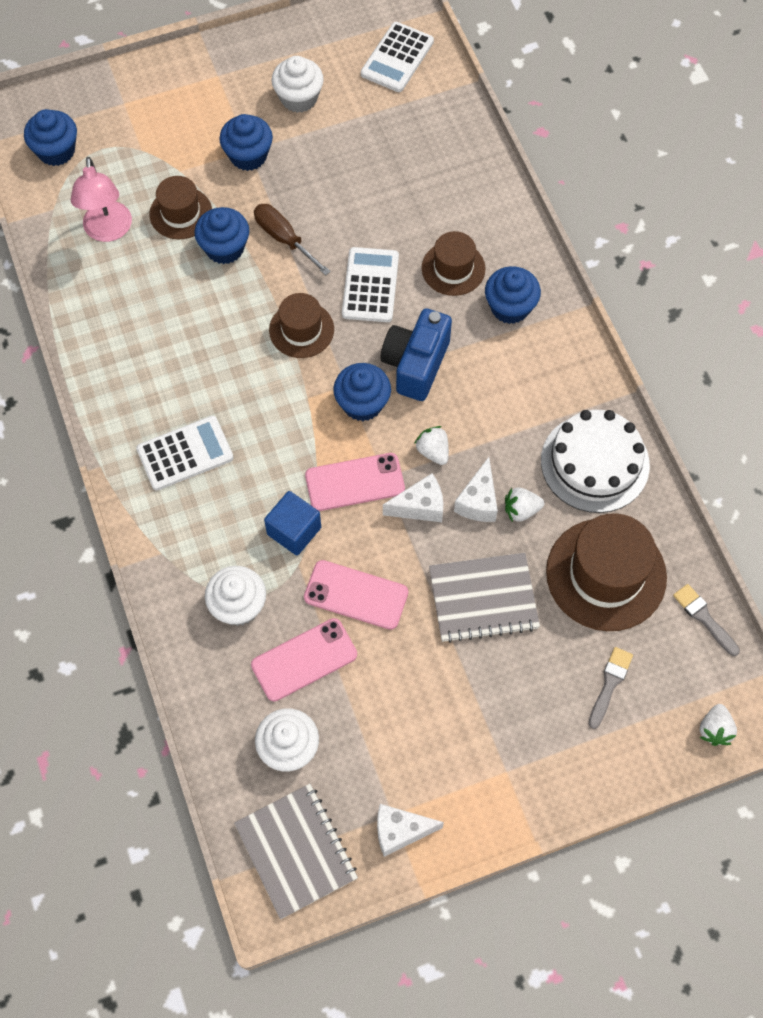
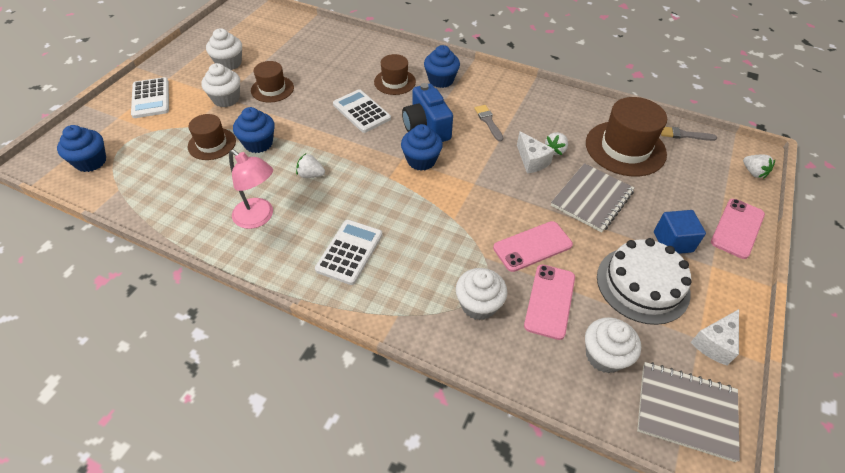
camera: 45 degrees left, 15 degrees down
(108, 231) = (171, 178): pink lamp -> pink lamp (259, 218)
(248, 156) = (226, 99): blue cupcake -> white cupcake
(284, 239) = (290, 120): brown screwdriver -> none
(294, 531) = (460, 242): blue cube -> blue cube (672, 242)
(301, 330) = (347, 151): brown hat -> brown hat (272, 89)
(355, 482) = (463, 196): pink phone -> pink phone (737, 228)
(397, 58) = (265, 25): white calculator -> white calculator (151, 98)
(420, 506) = (508, 183): white cheese -> none
(433, 451) = (483, 156): white strawberry -> white strawberry (311, 175)
(595, 463) = (558, 111): white cake -> white cake (642, 284)
(610, 684) = (692, 189): grey brush -> grey brush (488, 121)

